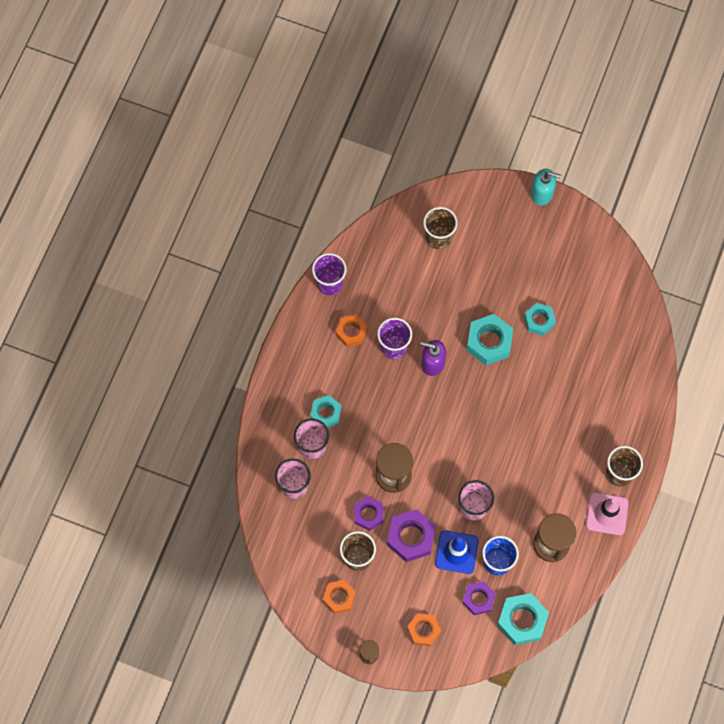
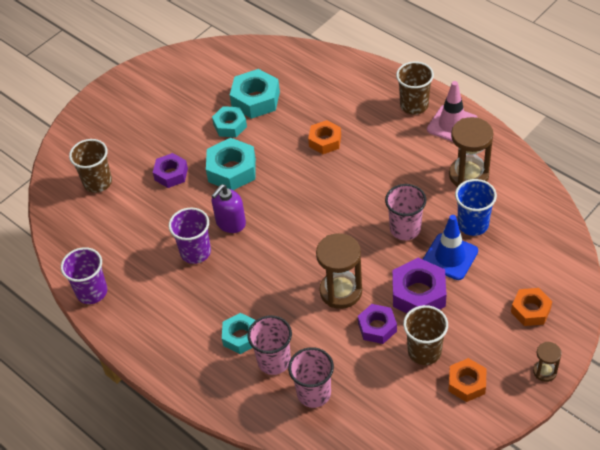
camera: 65 degrees left, 20 degrees down
(351, 332) = (159, 286): orange nut -> orange nut (325, 141)
(478, 599) = (509, 251): purple nut -> purple nut (171, 174)
(522, 620) = (544, 220): turquoise nut -> turquoise nut (255, 99)
(542, 193) = (102, 91): turquoise soap dispenser -> none

